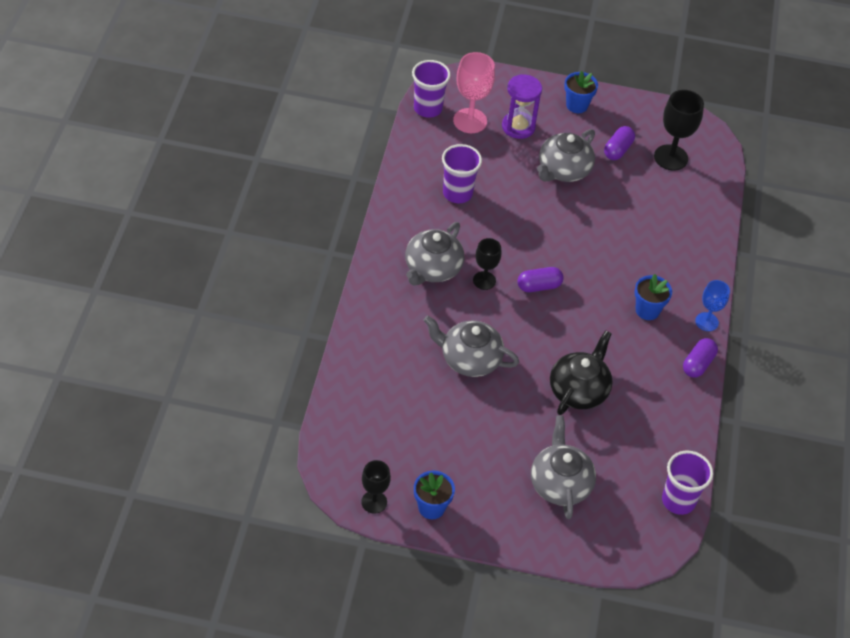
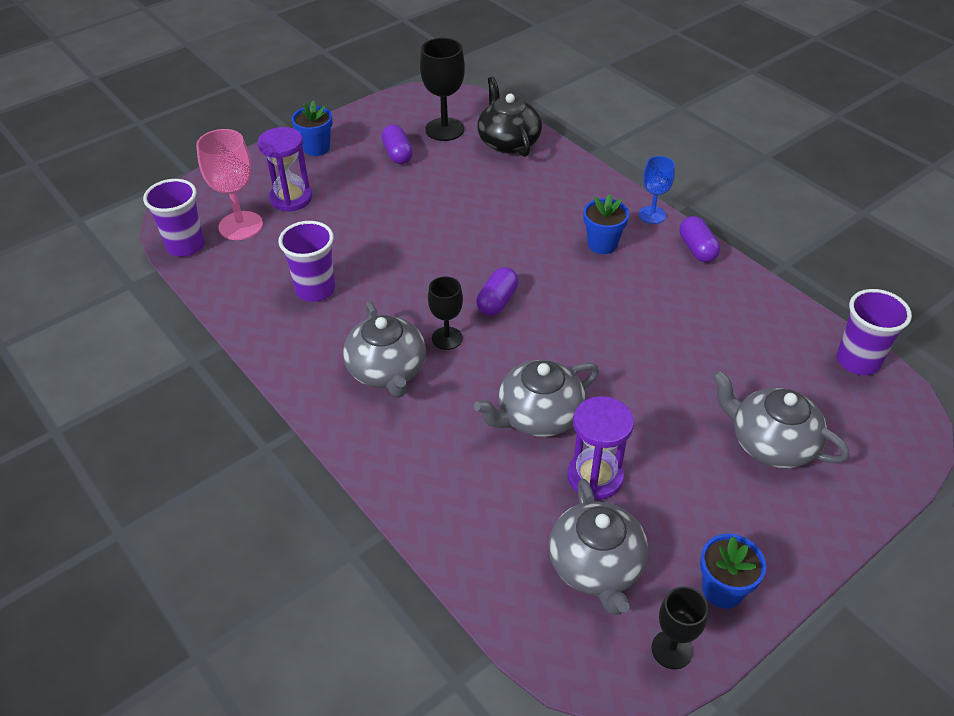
camera: 45 degrees left, 5 degrees down
(452, 410) = (595, 477): none -> purple hourglass
(563, 170) = (378, 200): grey teapot -> grey teapot (596, 566)
(579, 390) = (657, 351): black teapot -> black teapot (508, 142)

